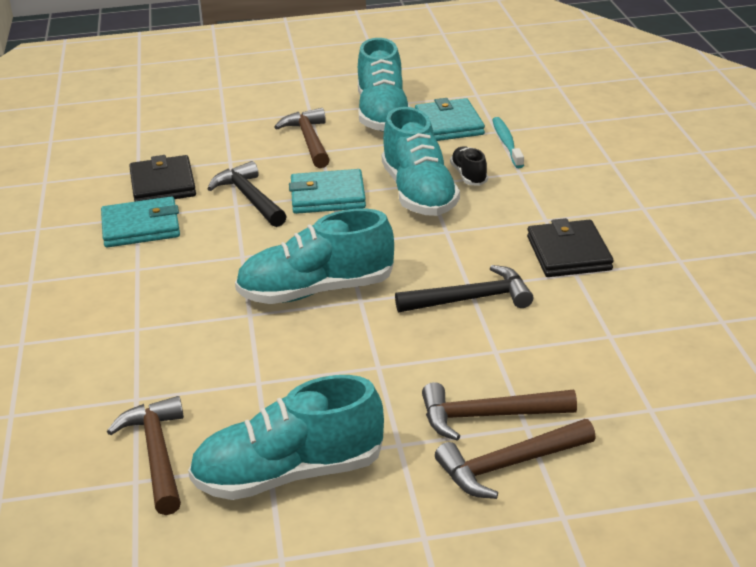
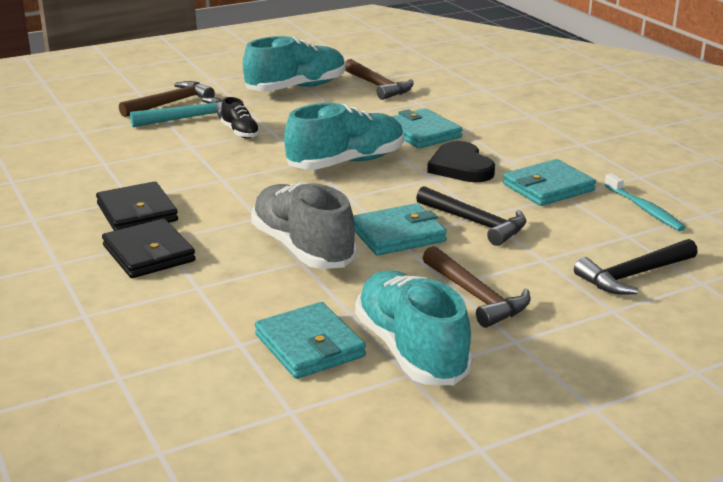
camera: 160 degrees right, 5 degrees down
(163, 184) = (581, 225): black wallet -> black wallet (148, 253)
(189, 329) = (422, 133): none -> turquoise wallet
(197, 266) = (461, 167): none -> black heart
(419, 194) = (303, 248): turquoise shoe -> grey shoe
(469, 176) = (256, 275): black shoe -> black shoe (240, 132)
(471, 299) = (217, 171): black hammer -> black hammer (633, 275)
(488, 416) = (188, 118): brown hammer -> turquoise hammer
(507, 143) = (221, 325): turquoise toothbrush -> turquoise toothbrush (644, 209)

